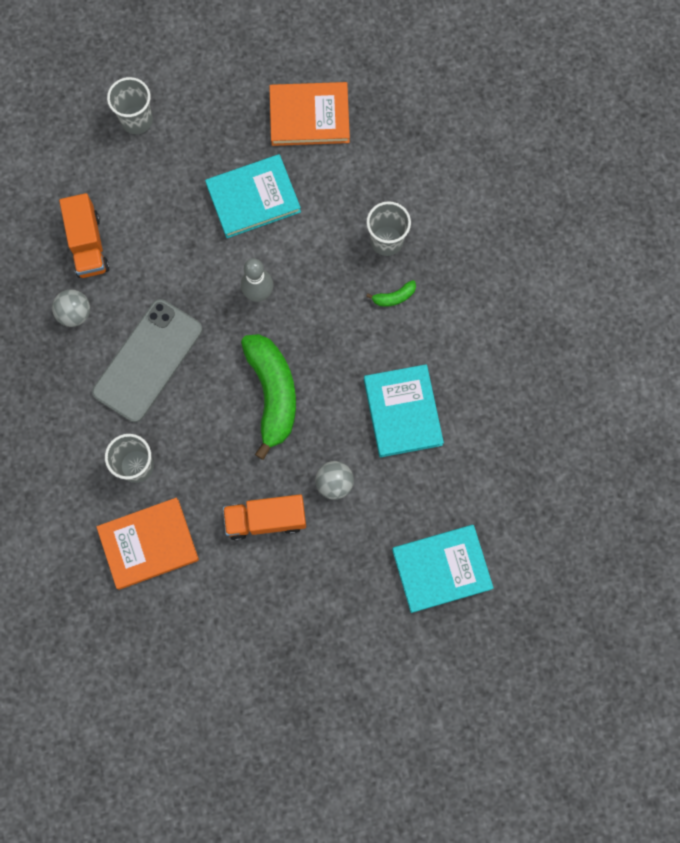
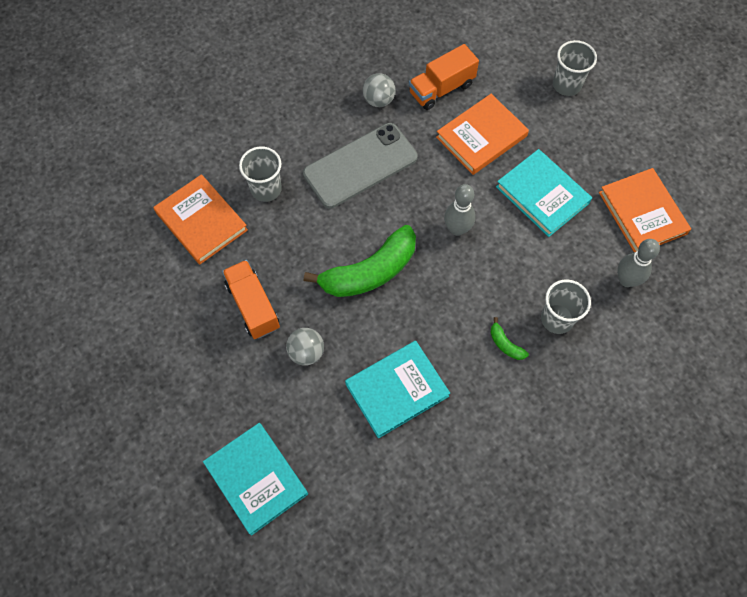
camera: 70 degrees right, 10 degrees down
(148, 360) = (360, 166): grey phone -> grey phone turned 45 degrees counterclockwise
(163, 228) = (481, 137): none -> orange book
(371, 162) = (626, 280): none -> grey bowling pin

